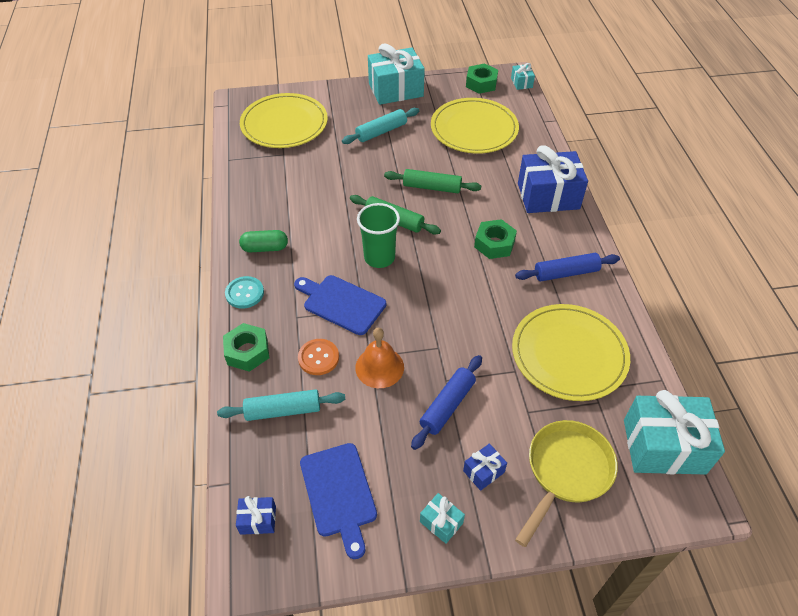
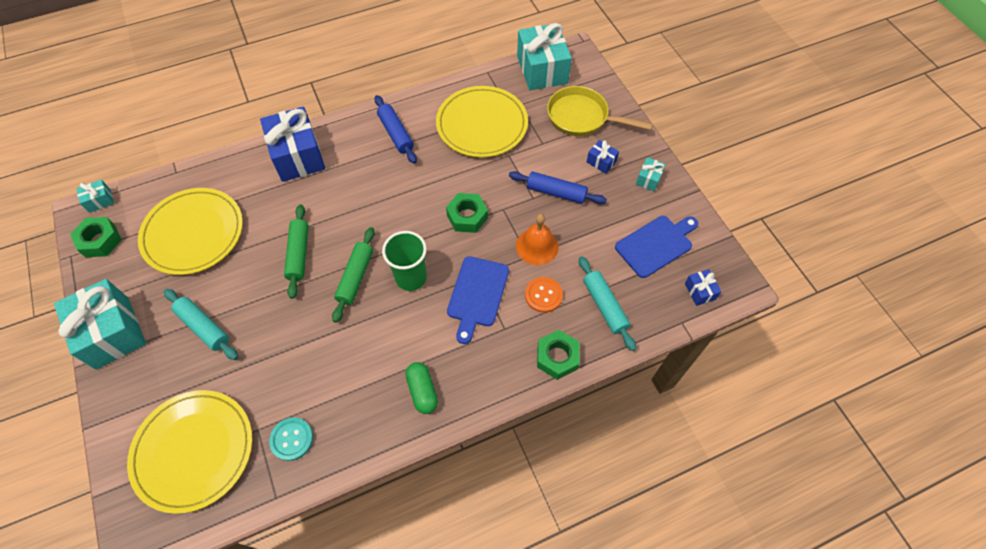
camera: 105 degrees left, 10 degrees up
(244, 293) = (489, 387): turquoise button -> turquoise button (292, 439)
(494, 244) = (372, 188): green nut -> green nut (467, 216)

